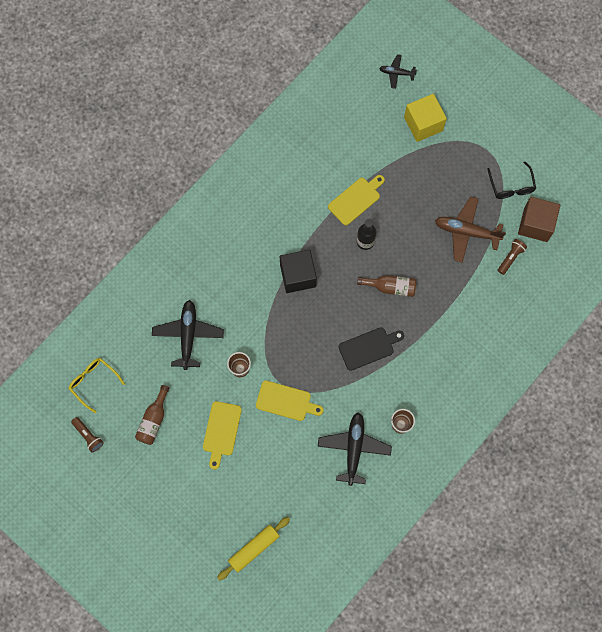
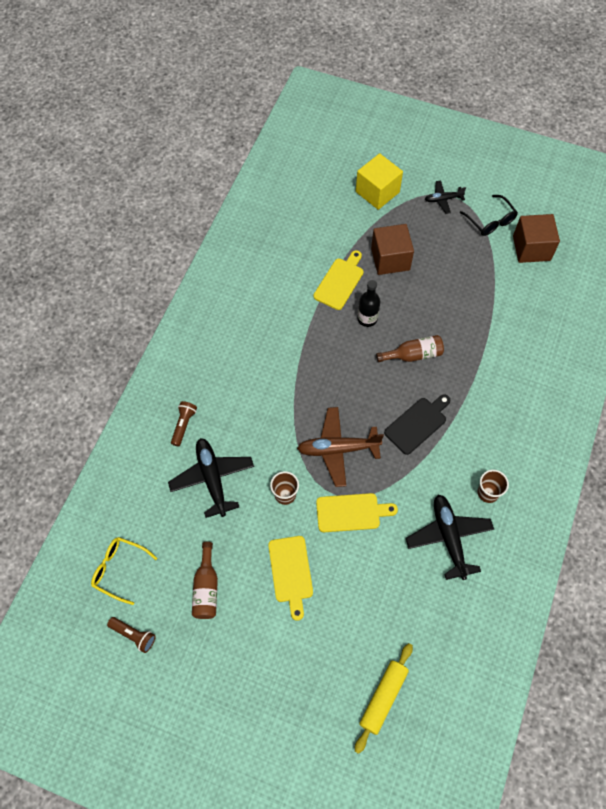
camera: 20 degrees left, 10 degrees down
(298, 276) = (310, 375): black cube -> none
(396, 73) = (330, 155): black plane -> black plane (443, 199)
(407, 193) = (390, 259): none -> brown cube
(466, 232) = (466, 276): brown plane -> brown plane (338, 449)
(510, 258) = (522, 287): brown flashlight -> brown flashlight (183, 425)

